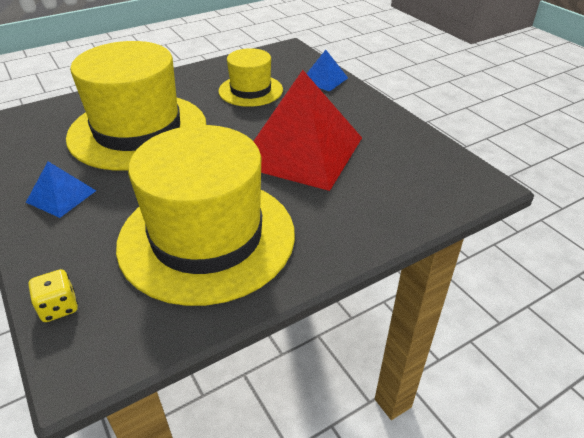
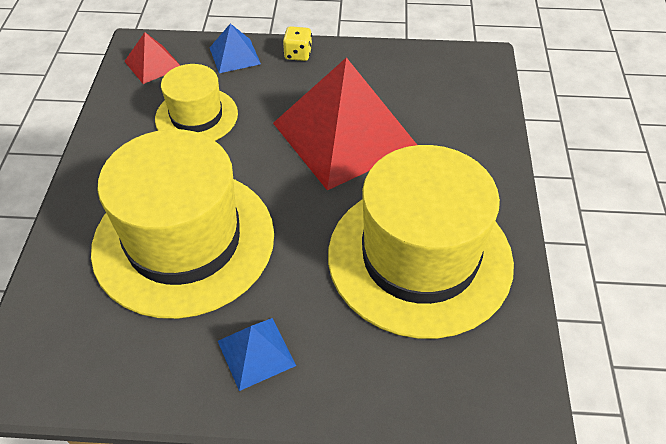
camera: 55 degrees left, 10 degrees up
(59, 307) = (439, 405): yellow dice -> yellow dice (298, 54)
(279, 59) = (153, 64): none -> red pyramid

